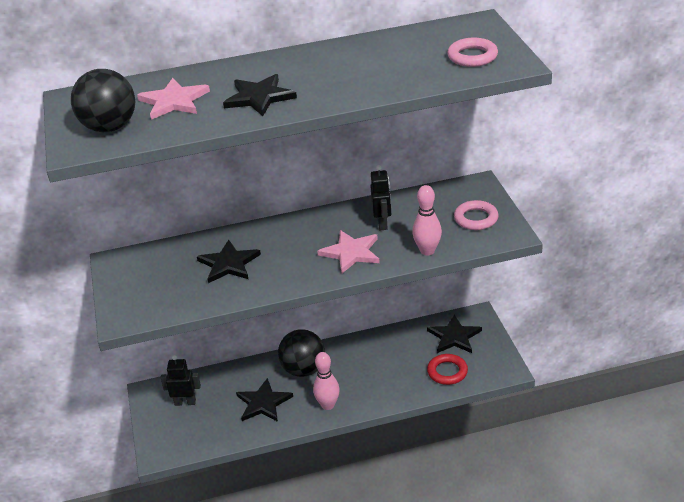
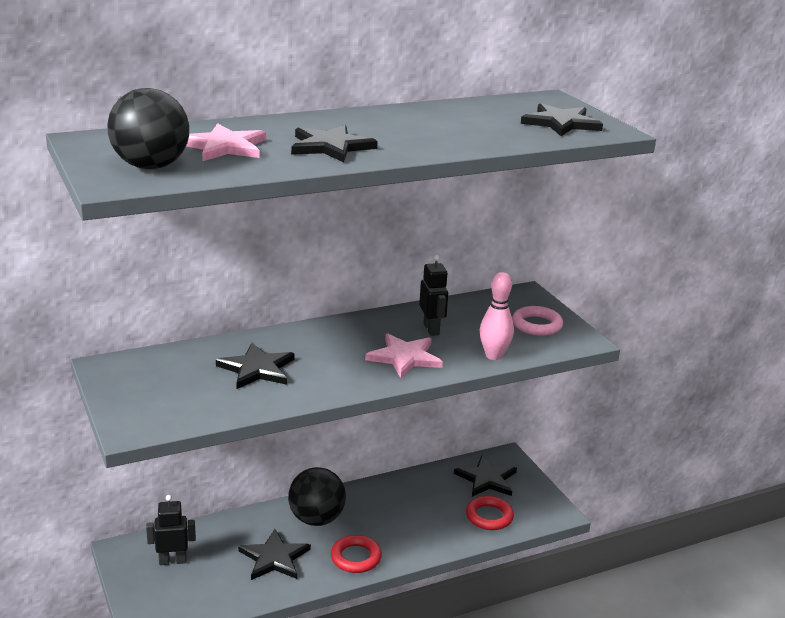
camera: 15 degrees left, 10 degrees down
(328, 405) = (356, 557): pink bowling pin -> red ring
(472, 56) = (561, 123): pink ring -> black star

